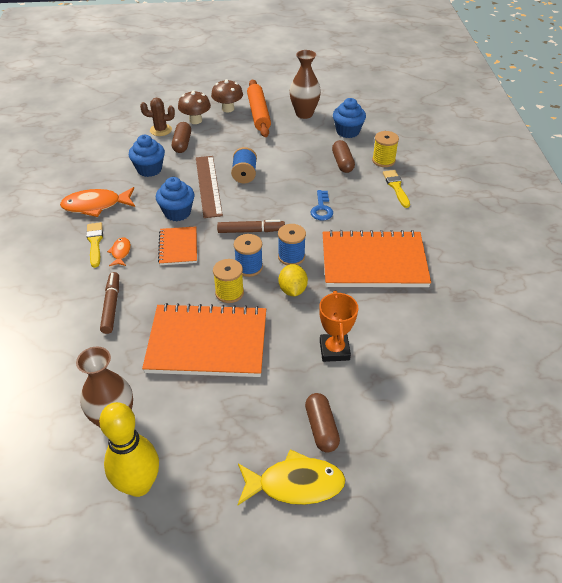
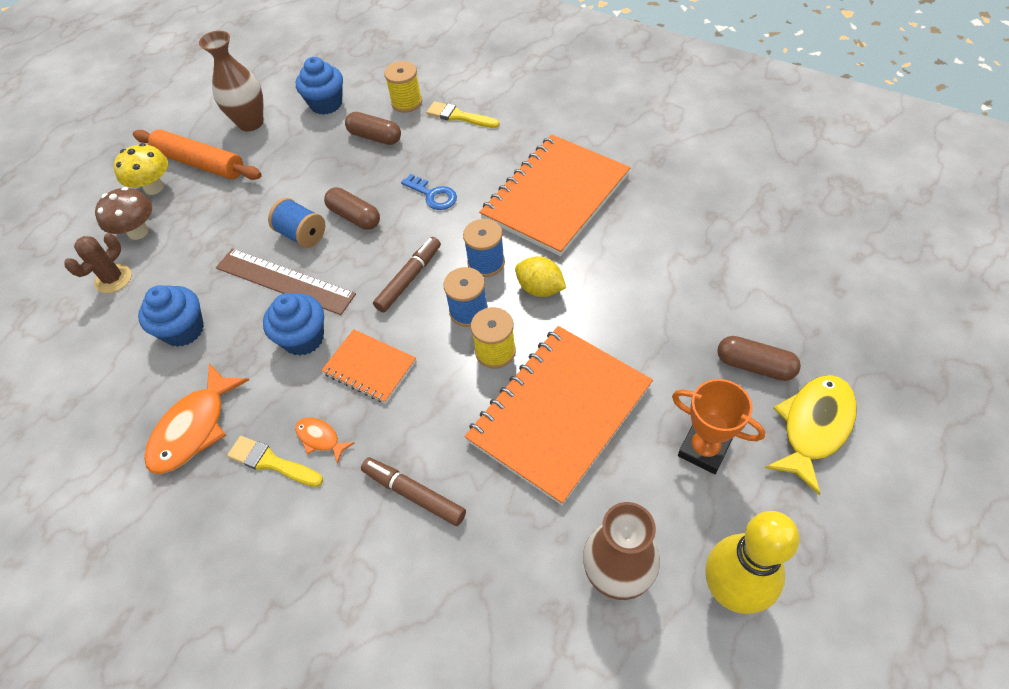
camera: 50 degrees left, 10 degrees up
(182, 144) = (170, 269): brown capsule -> brown capsule (354, 217)
(228, 109) = (154, 187): brown mushroom -> yellow mushroom
(334, 350) = (656, 298): orange trophy -> orange trophy (704, 449)

